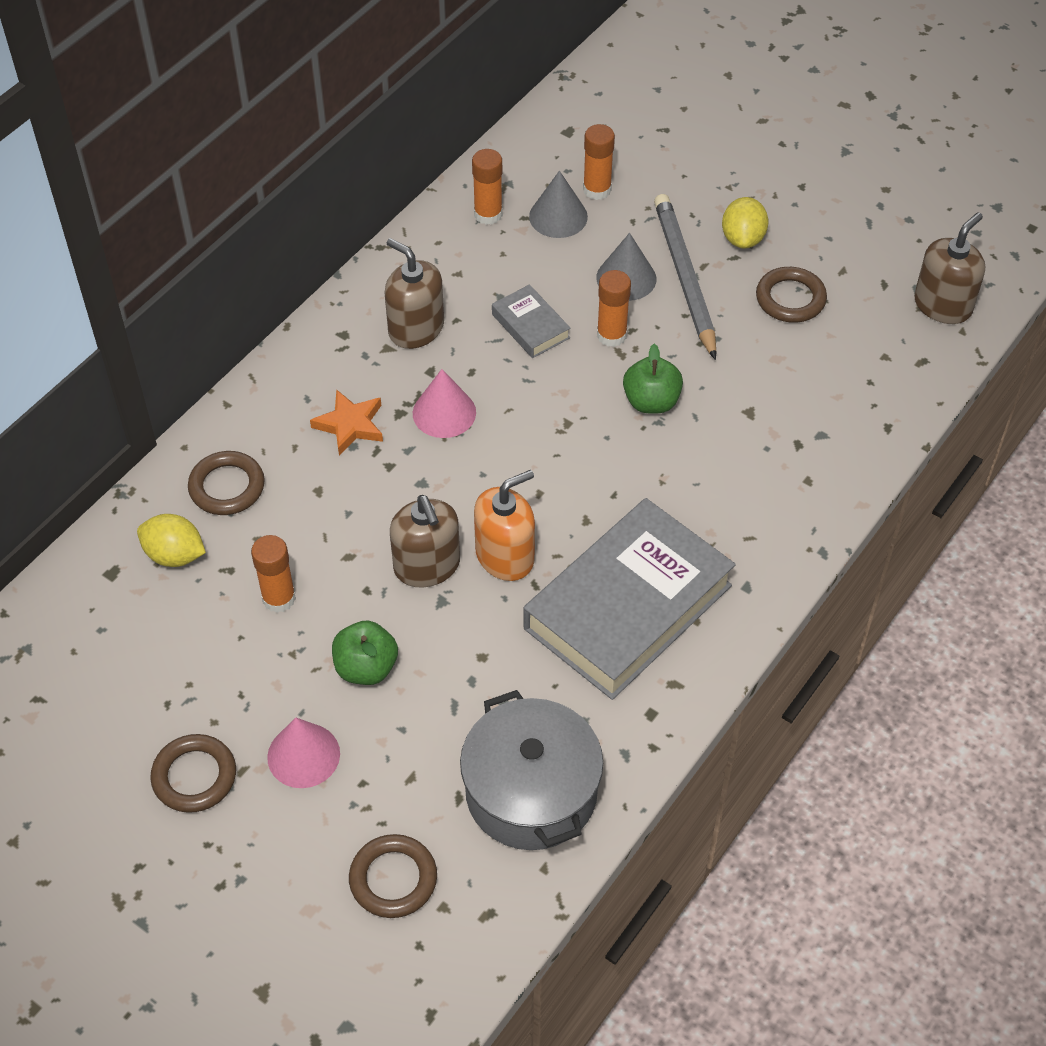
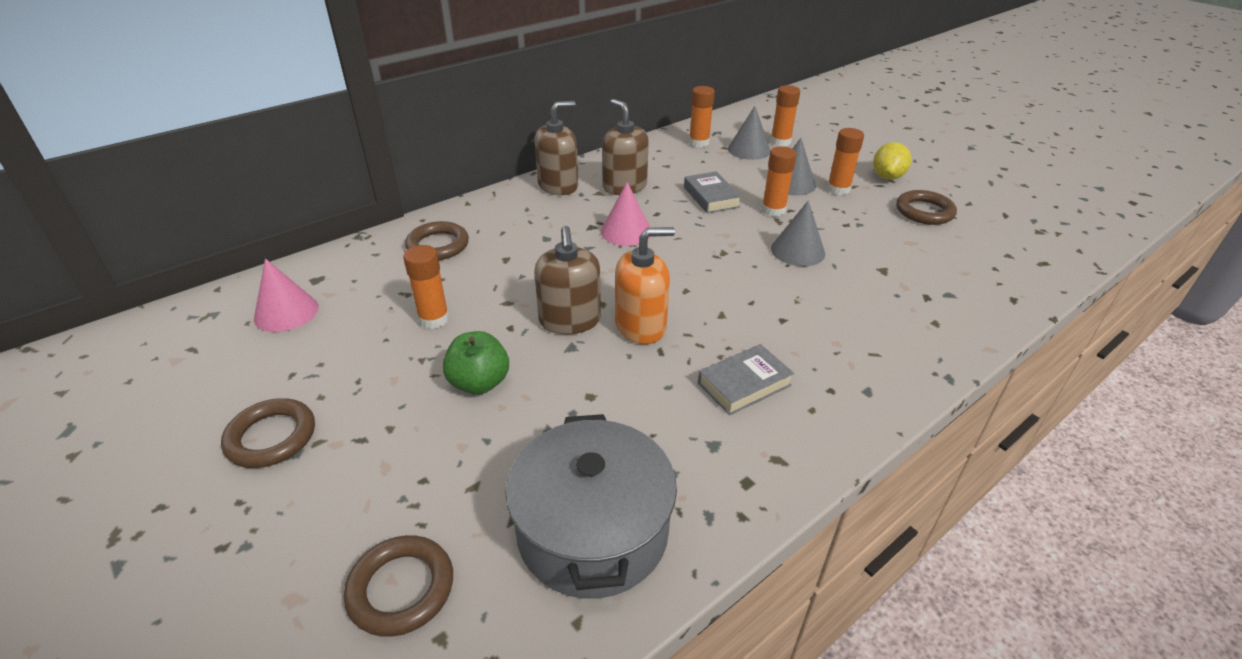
camera: 15 degrees right, 15 degrees down
(174, 555) = (371, 277): yellow lemon -> none
(303, 755) = (381, 442): pink cone -> pink cone (286, 312)
(350, 425) = (550, 227): orange star -> none
(627, 607) = (744, 384): grey book -> grey book, size x0.44
(651, 402) = (797, 251): green apple -> grey cone
(684, 277) = (838, 189): grey pencil -> orange glue stick
(942, 305) = (1059, 233): brown soap dispenser -> brown soap dispenser (558, 186)

